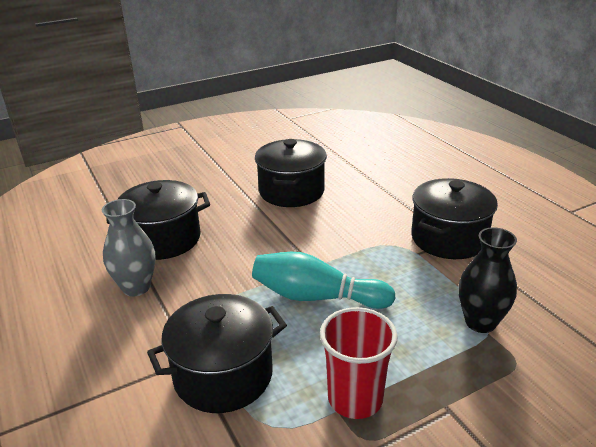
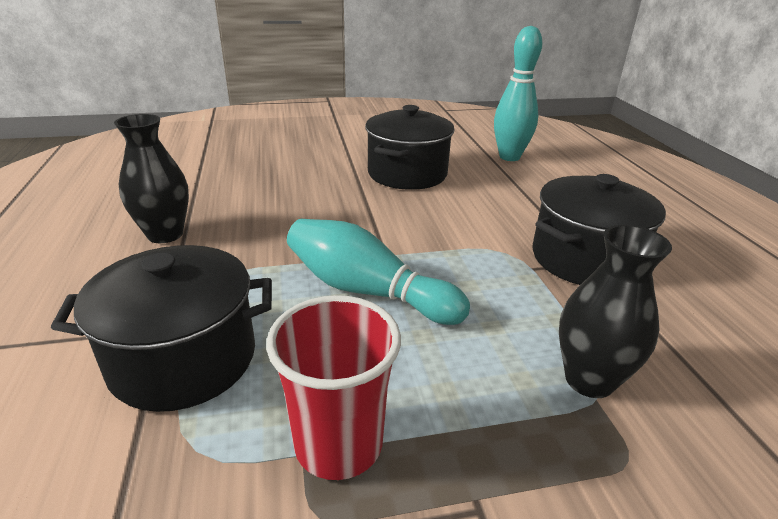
camera: 15 degrees right, 0 degrees up
(136, 287) = (165, 234): grey vase -> black vase
(164, 239) = (233, 193): black pot -> none
(362, 159) = (509, 157): none -> turquoise bowling pin

